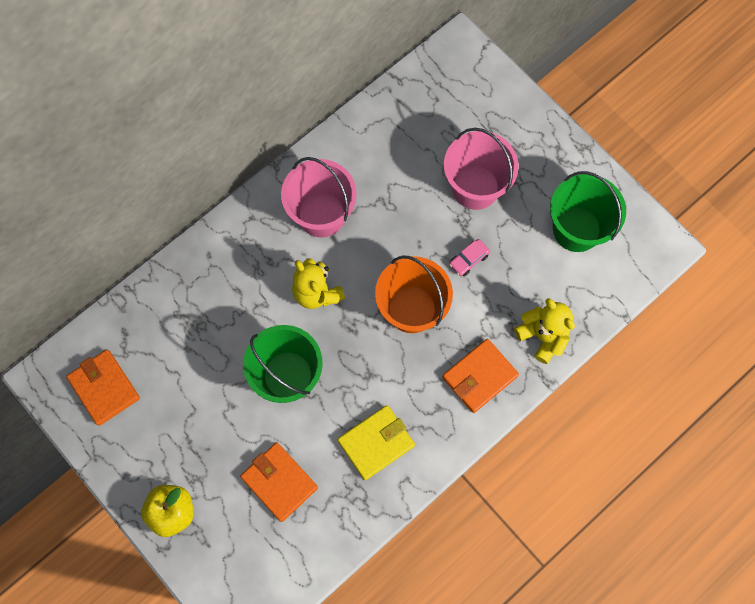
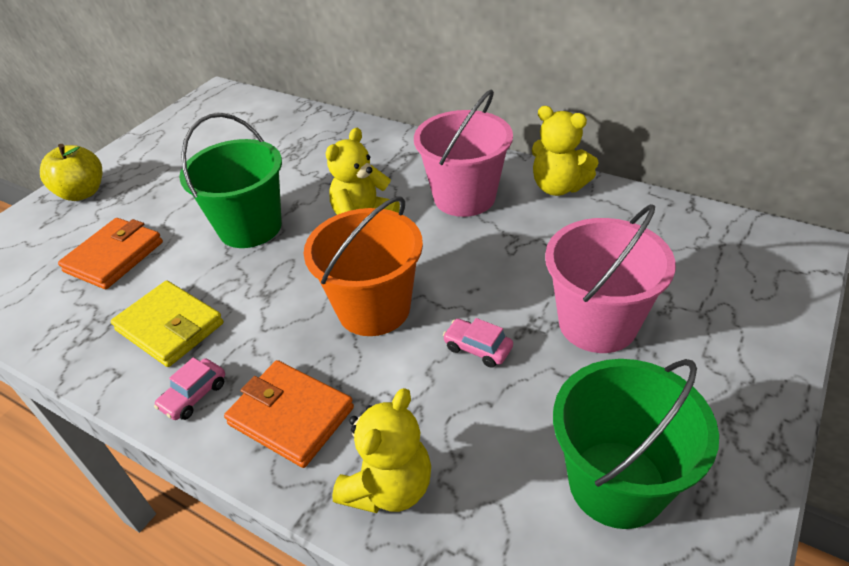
camera: 75 degrees right, 30 degrees down
(104, 388) = (213, 122): orange wallet -> none
(339, 148) = (558, 187): none -> yellow teddy bear
(443, 431) = (194, 395): none -> pink car

